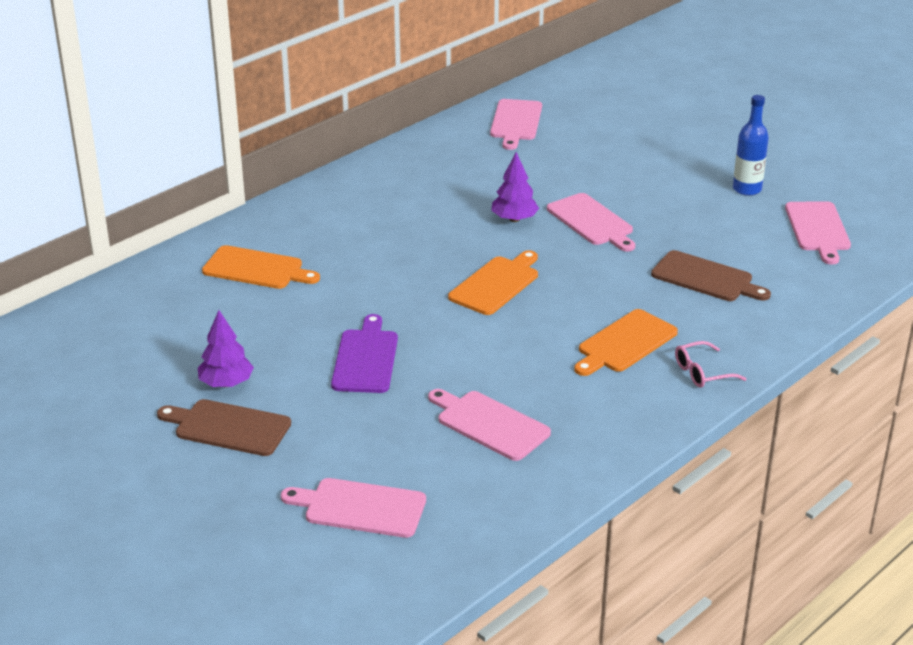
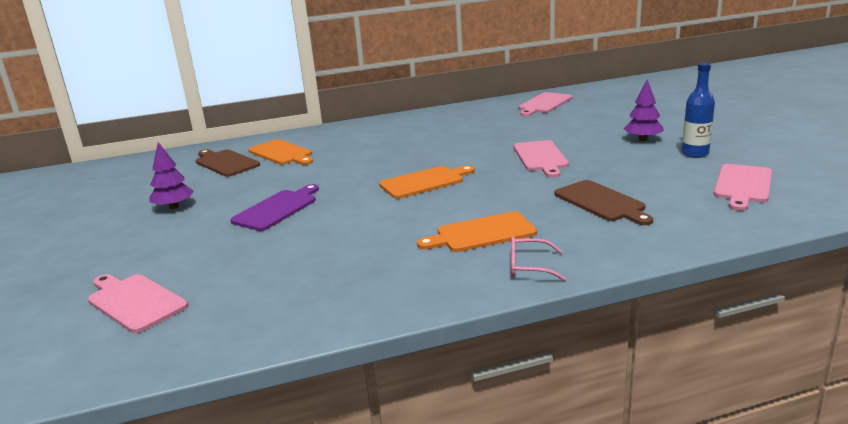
camera: 30 degrees right, 10 degrees down
(228, 427) = (136, 231): brown cutting board -> brown cutting board (225, 163)
(489, 424) = (305, 266): pink cutting board -> none
(514, 219) = (483, 149): purple tree -> purple tree (643, 139)

